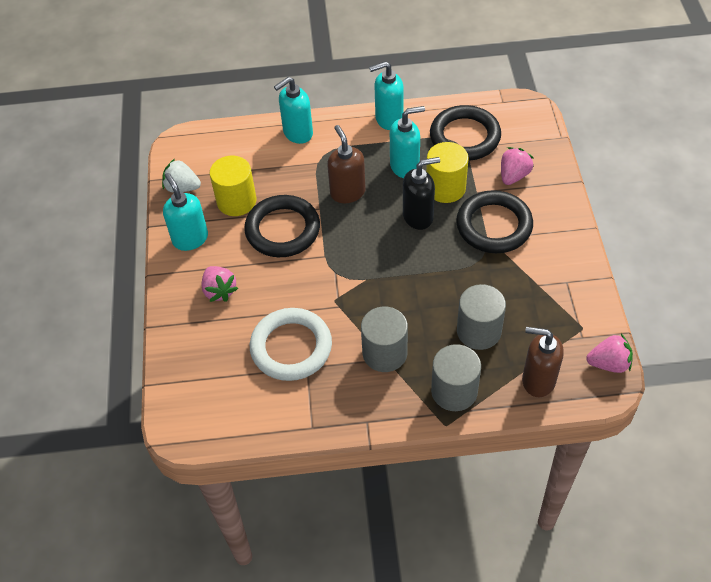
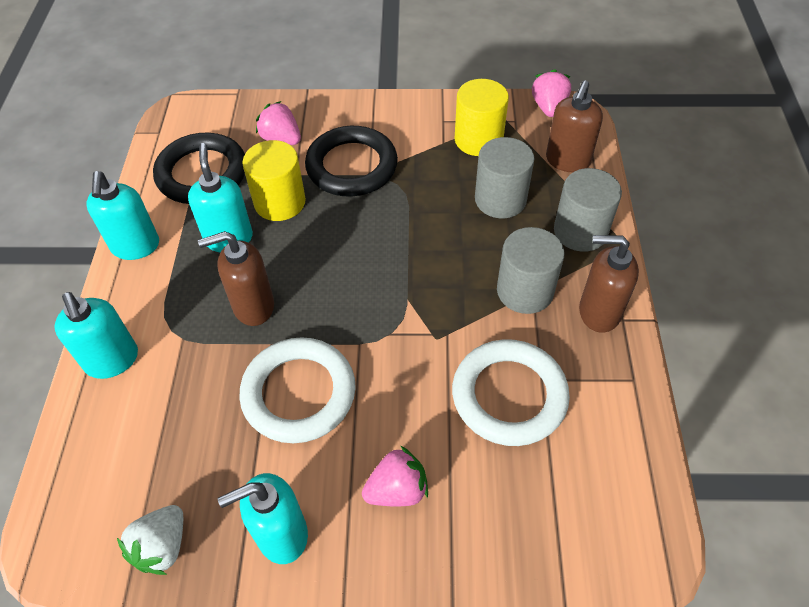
camera: 85 degrees left, 0 degrees up
(236, 201) = (222, 457): yellow cylinder -> yellow cylinder (478, 139)
(283, 230) = (299, 393): black ring -> white ring
(371, 404) = (598, 312): none -> brown soap dispenser
(418, 216) = (318, 234): black soap dispenser -> none

